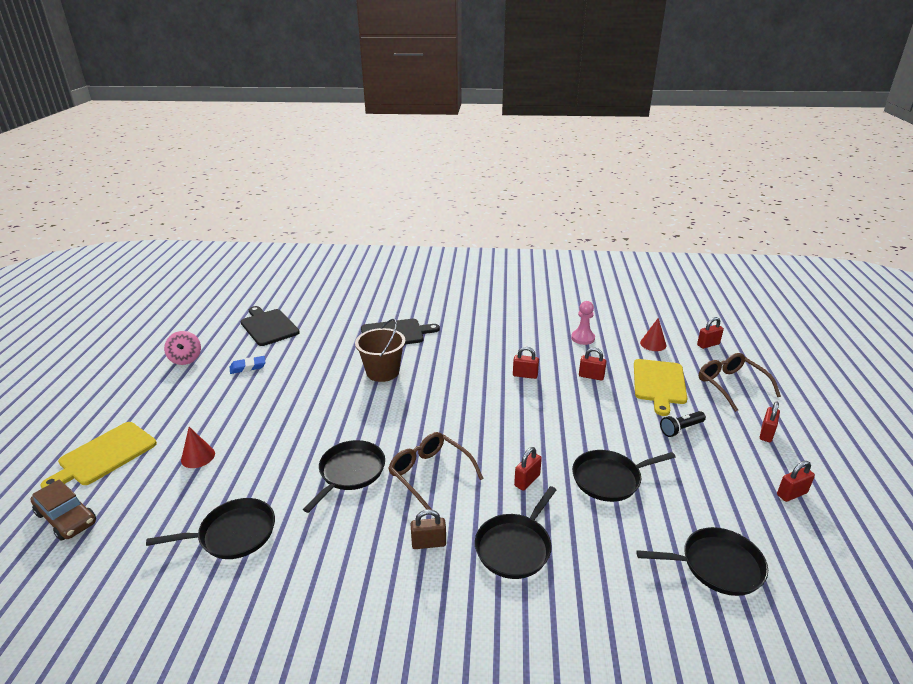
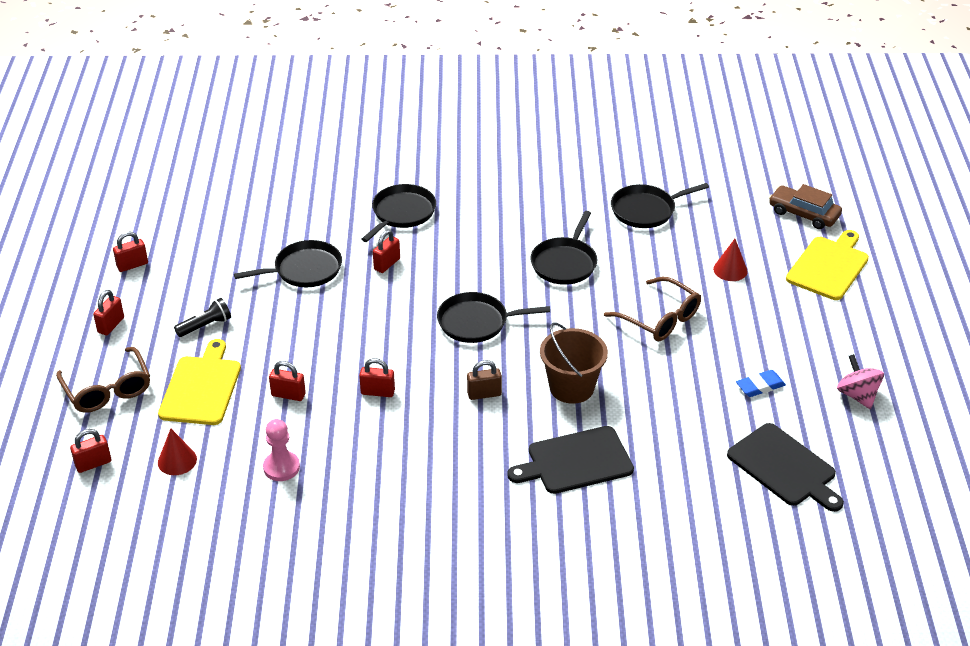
camera: 175 degrees right, 10 degrees up
(428, 543) = (475, 212): brown padlock -> brown padlock (484, 394)
(430, 474) = (484, 265): brown glasses -> brown glasses (660, 319)
(717, 565) = (237, 209): black pan -> black pan (476, 322)

